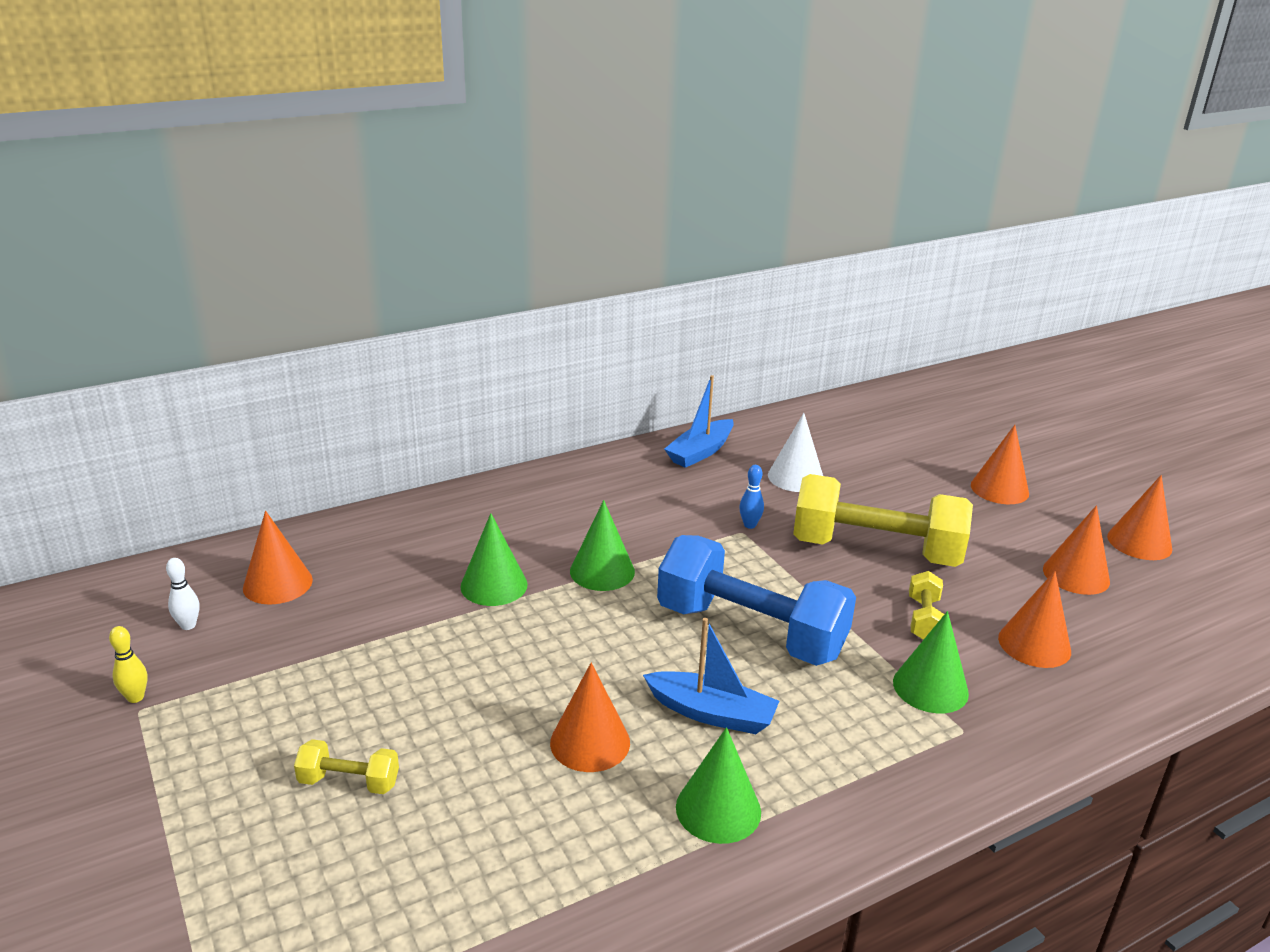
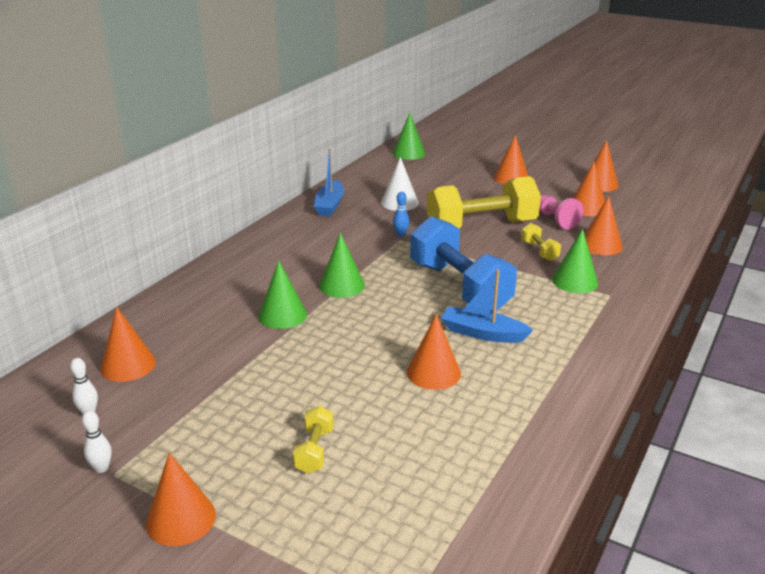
camera: 30 degrees left, 0 degrees up
(135, 697) = (102, 468): yellow bowling pin -> white bowling pin
(142, 797) = (181, 519): none -> orange cone
(349, 782) = (314, 451): yellow dumbbell -> yellow dumbbell turned 60 degrees counterclockwise
(712, 713) = (482, 333): blue boat -> blue boat turned 150 degrees counterclockwise
(718, 809) = (535, 376): green cone -> green cone (409, 153)
(750, 631) = (459, 287): blue dumbbell -> blue dumbbell turned 60 degrees clockwise
(1001, 578) = (555, 220): none -> pink pawn

